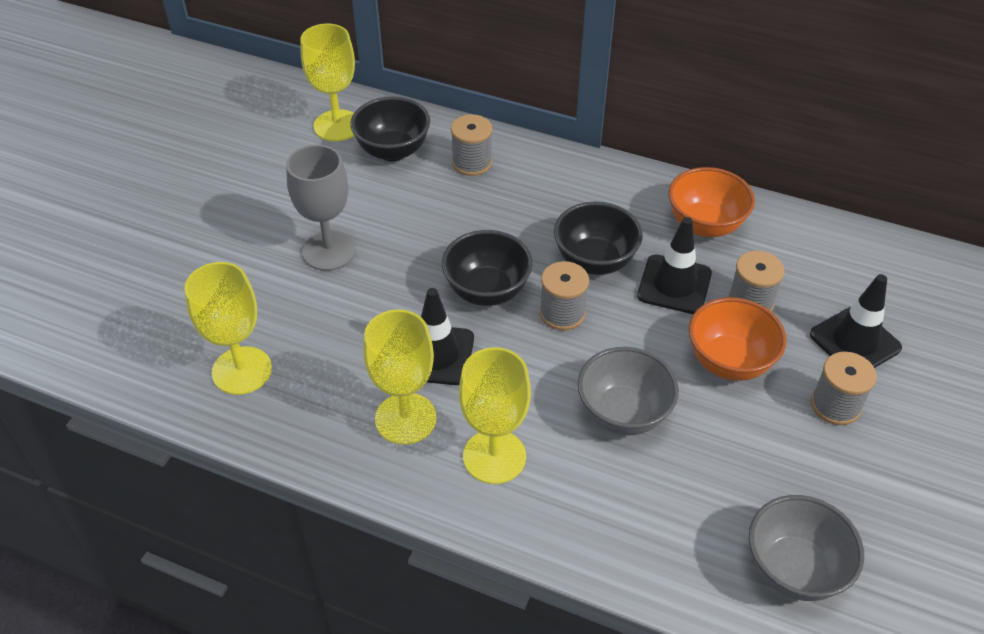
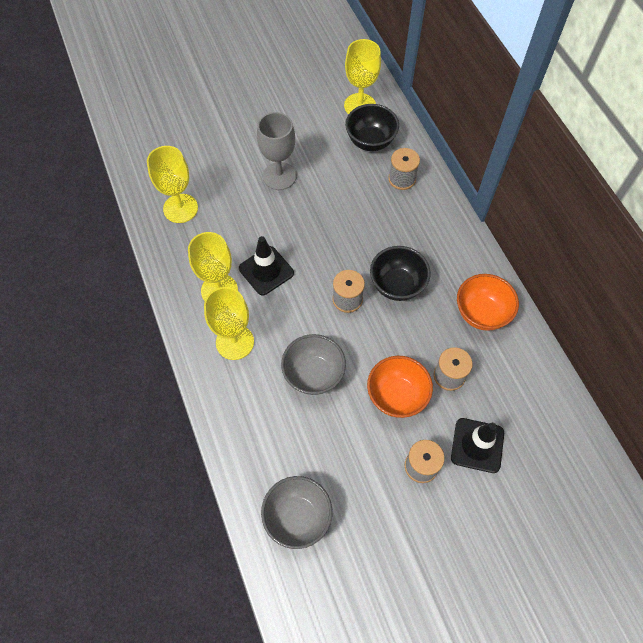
camera: 45 degrees right, 15 degrees up
(487, 291) = (326, 257): black bowl -> none
(674, 285) = (421, 332): black traffic cone -> none

